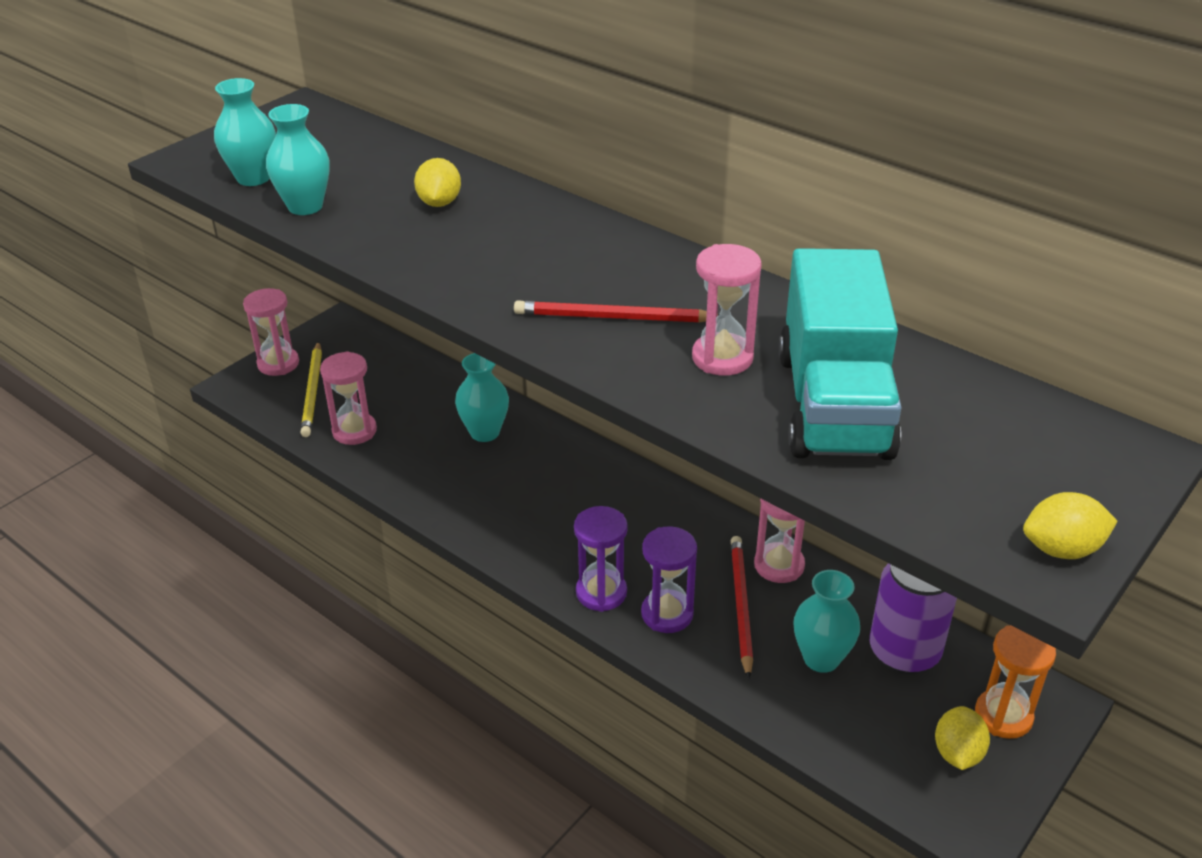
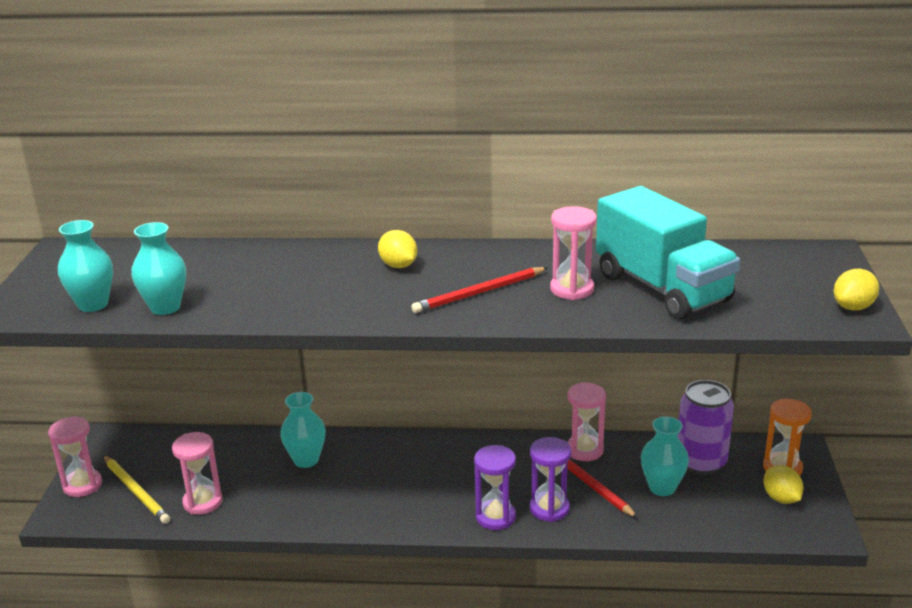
camera: 35 degrees left, 10 degrees down
(439, 203) = (266, 272): yellow lemon -> yellow lemon (398, 265)

